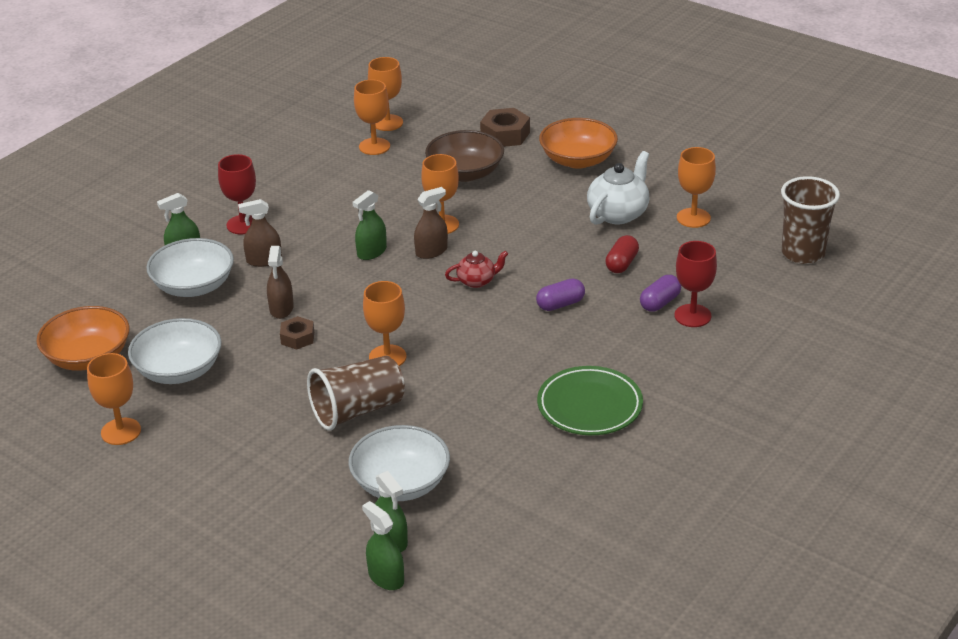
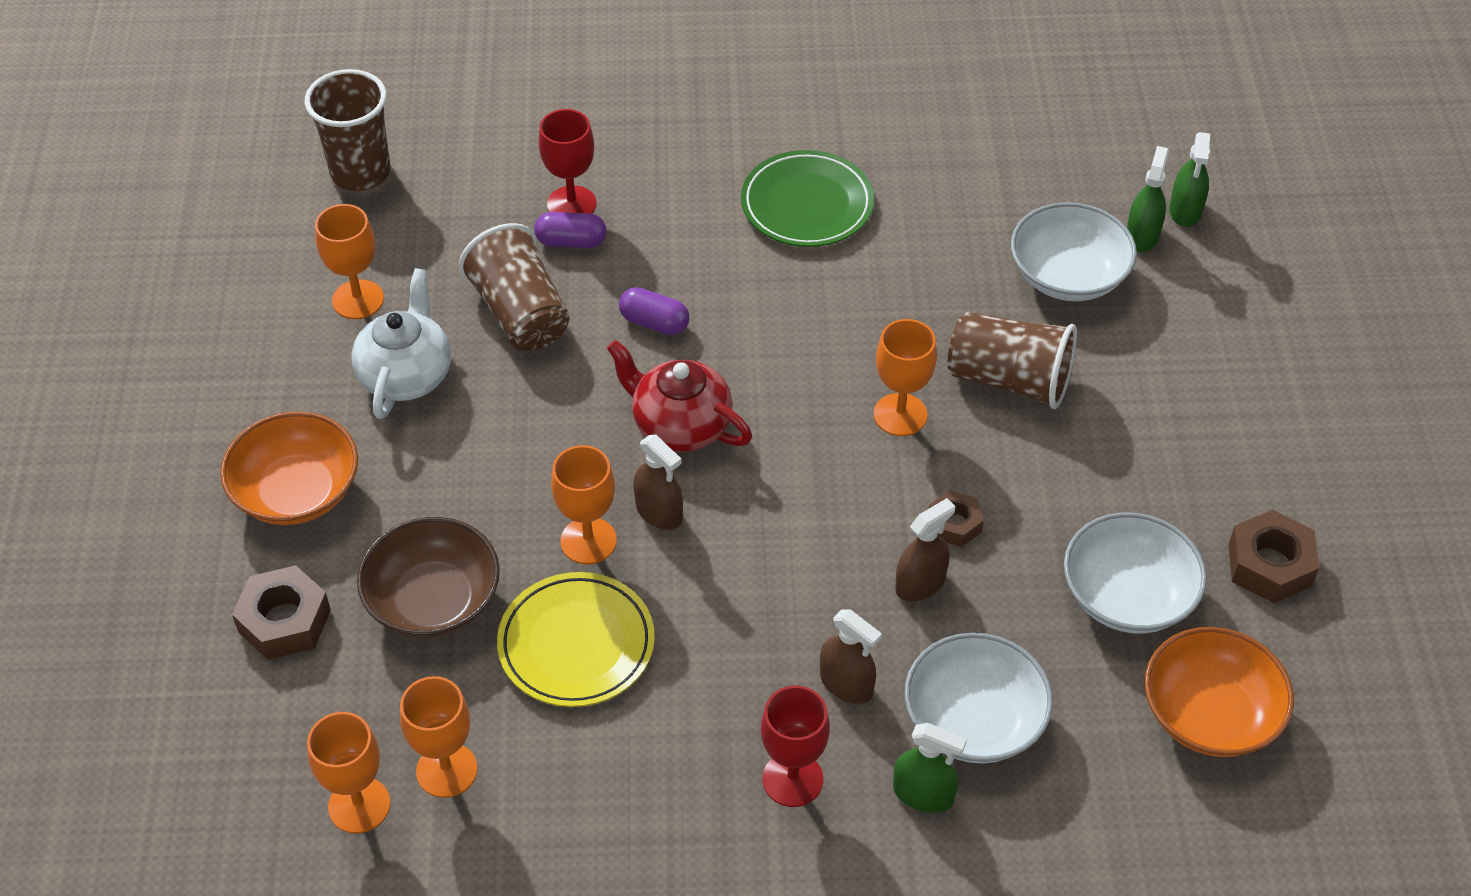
camera: 130 degrees left, 15 degrees up
(121, 431) = (1269, 565): orange goblet -> brown nut
(372, 252) = (717, 575): green spray bottle -> none
(389, 199) = (576, 644): none -> yellow plate
(431, 251) = (659, 512): brown spray bottle -> brown spray bottle turned 150 degrees counterclockwise
(477, 281) = (680, 425): red teapot -> red teapot, size x1.69
(618, 213) = (406, 375): white teapot -> white teapot turned 105 degrees clockwise
(621, 264) = (520, 313): red capsule -> brown cup

